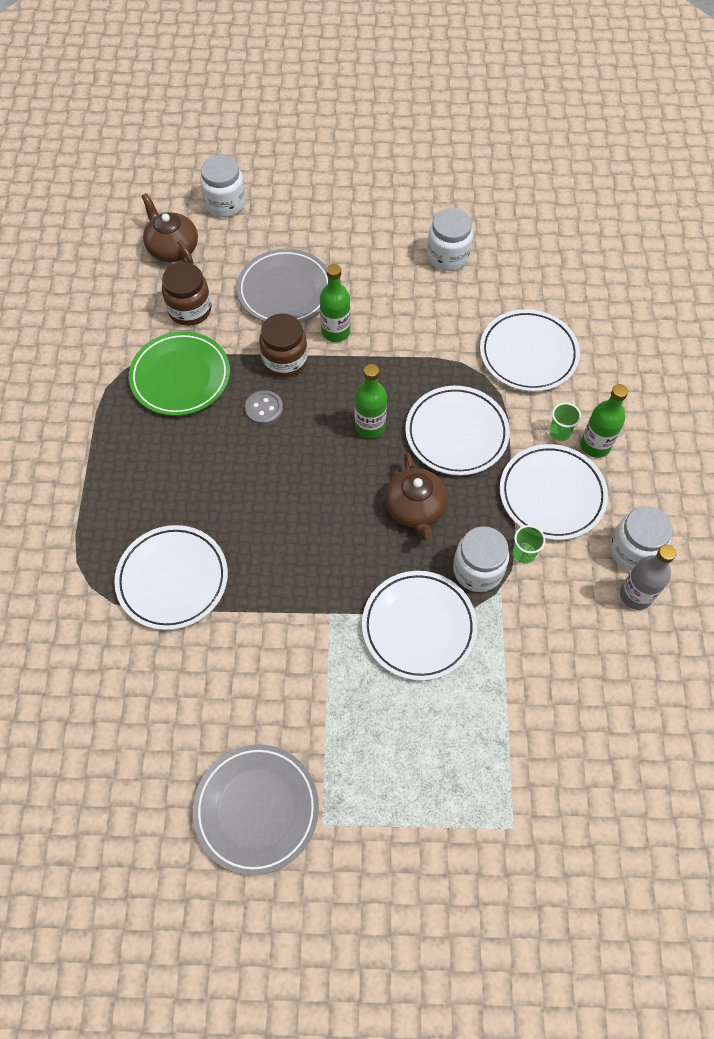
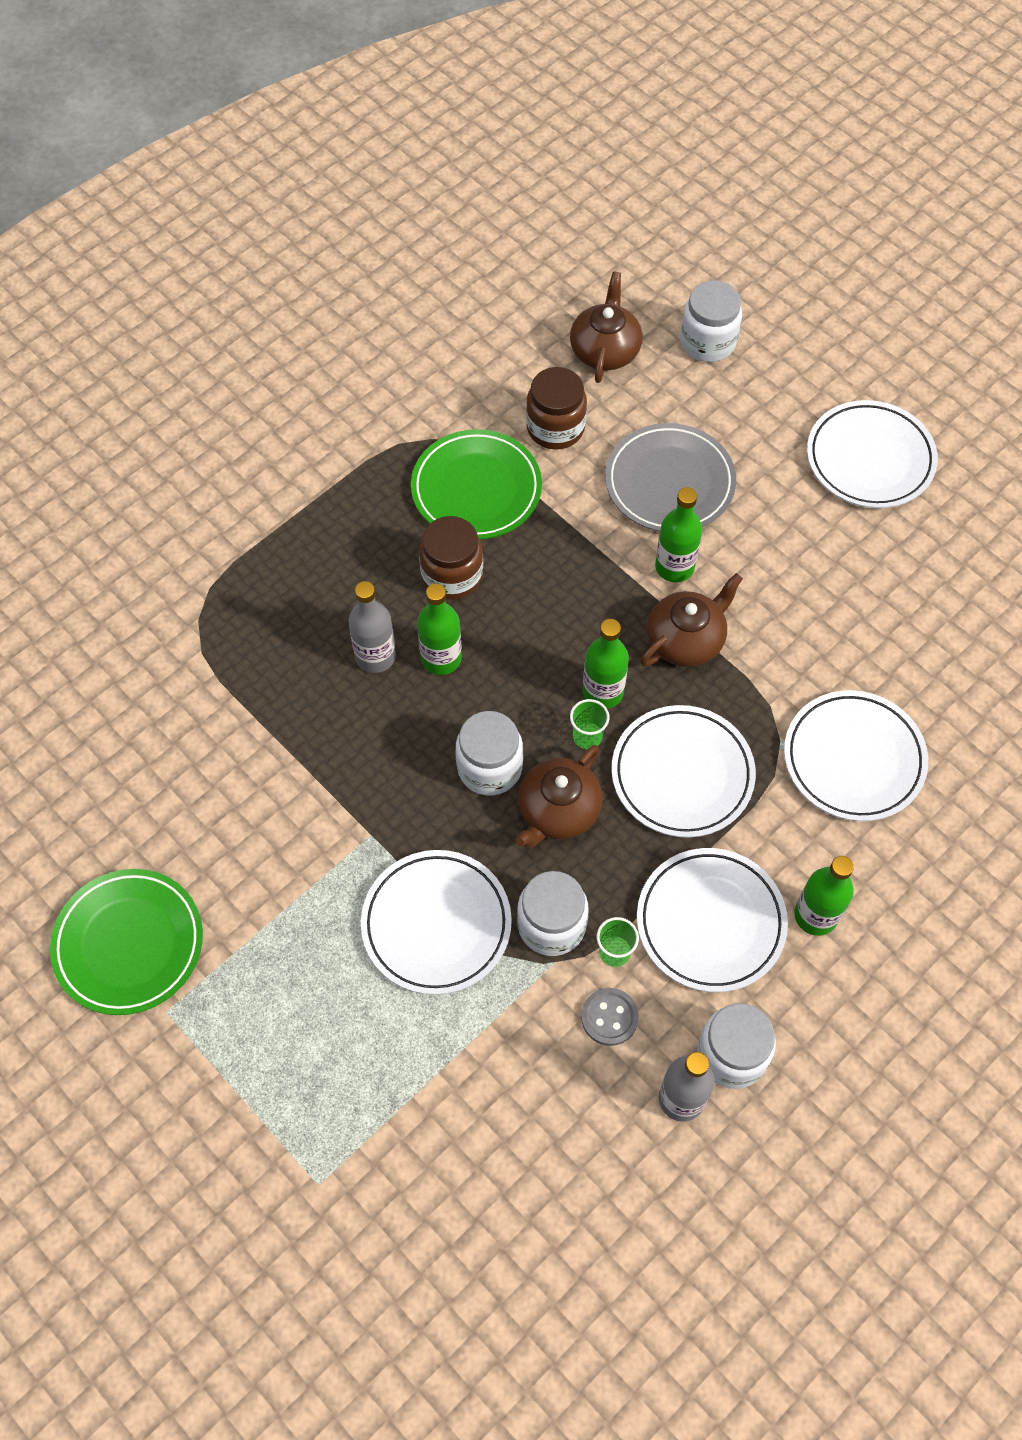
camera: 45 degrees right, 0 degrees up
(172, 579) = (271, 676): white plate -> white plate (870, 459)
(223, 515) = (375, 656): none -> grey bottle
(256, 809) = (129, 944): grey plate -> green plate
(262, 484) = (441, 658): none -> green bottle
(264, 408) = (520, 586): grey button -> grey button (609, 1017)
(285, 360) = (592, 555): brown jar -> brown jar (452, 575)
(383, 363) = (686, 639): none -> brown teapot
(448, 256) = (884, 582): white jar -> white jar (489, 767)
(559, 432) = (792, 868): green cup -> green cup (587, 736)

